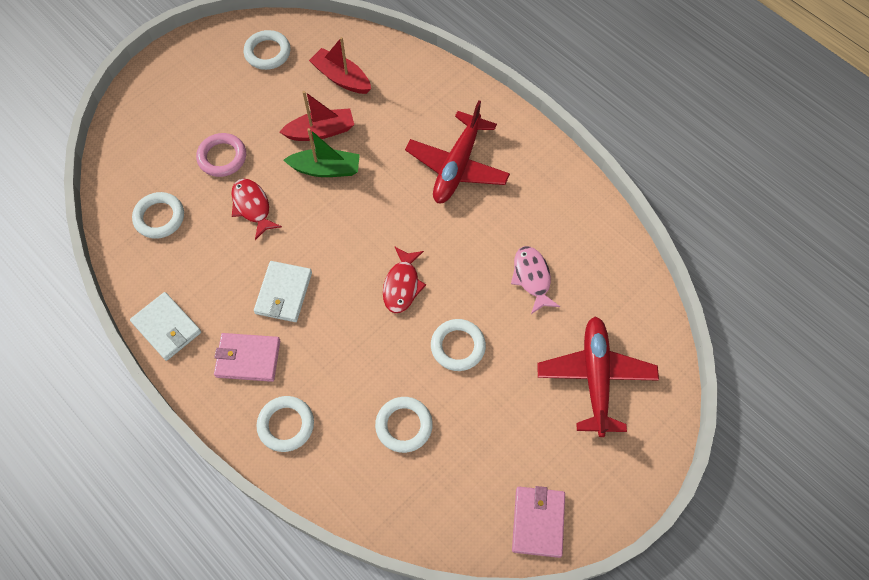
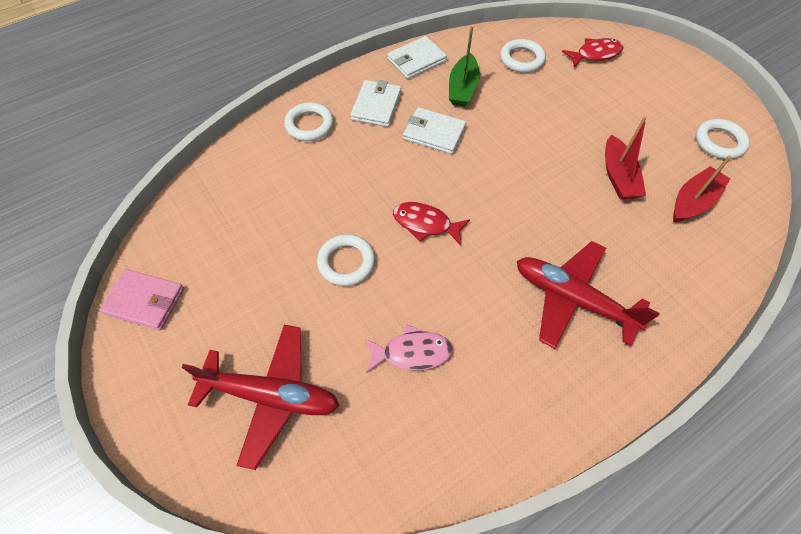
camera: 100 degrees right, 5 degrees down
(222, 157) = (585, 101): pink ring -> none
(248, 358) = (376, 106): pink wallet -> white wallet
(252, 207) = (528, 118): red fish -> red fish (595, 54)
(325, 169) = (570, 176): green boat -> green boat (462, 88)
(404, 425) = (280, 206): white ring -> none

